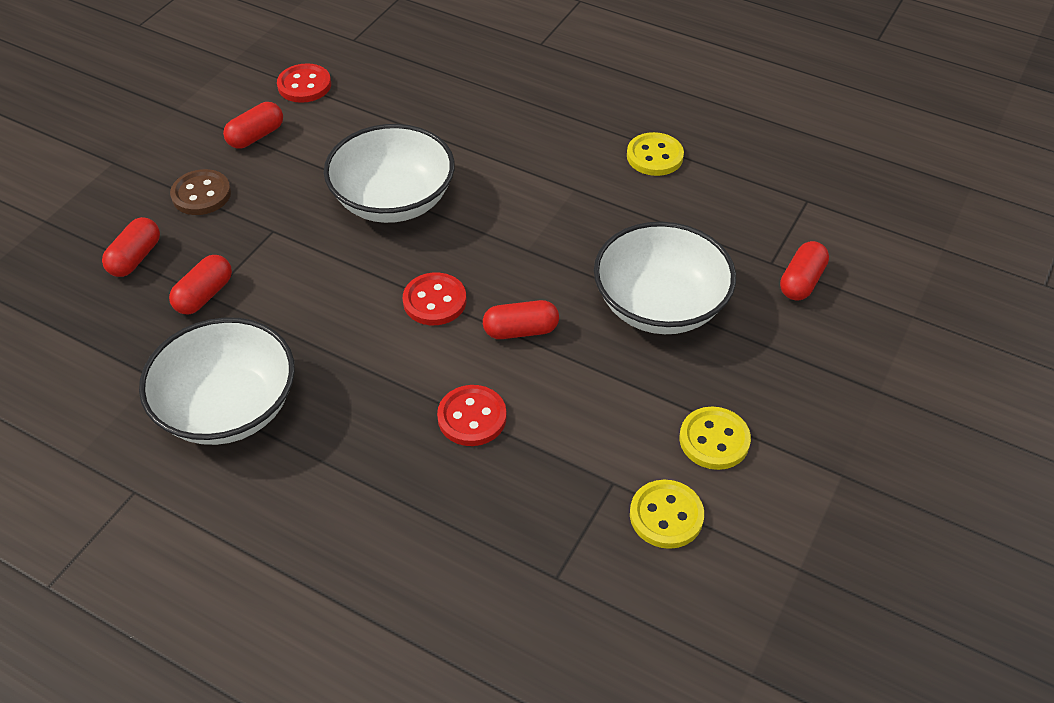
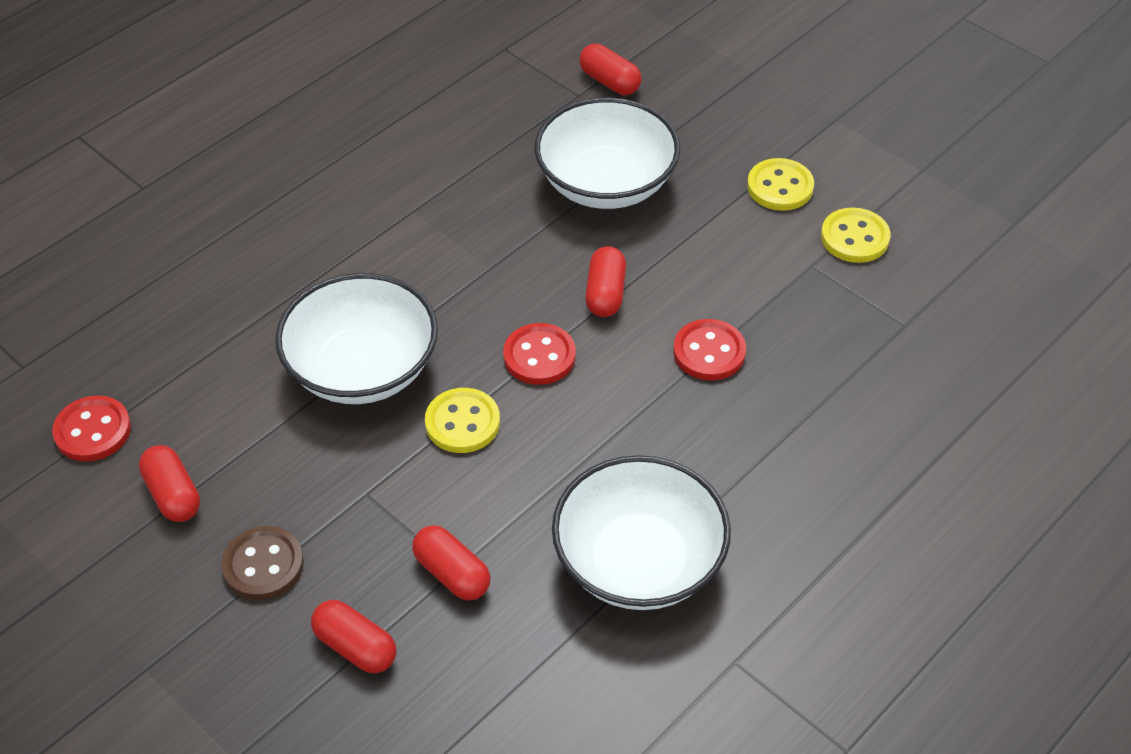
camera: 75 degrees left, 0 degrees up
(654, 156) = (391, 137): yellow button -> yellow button (462, 423)

